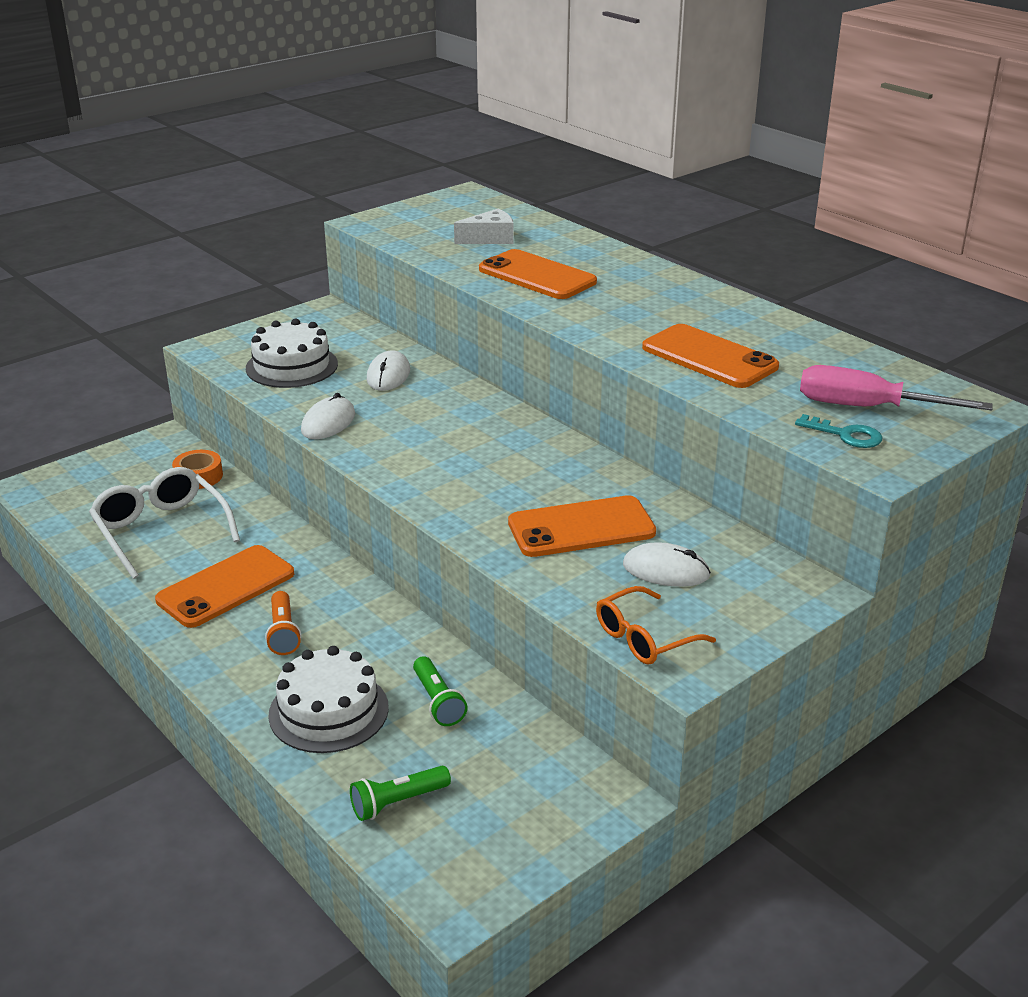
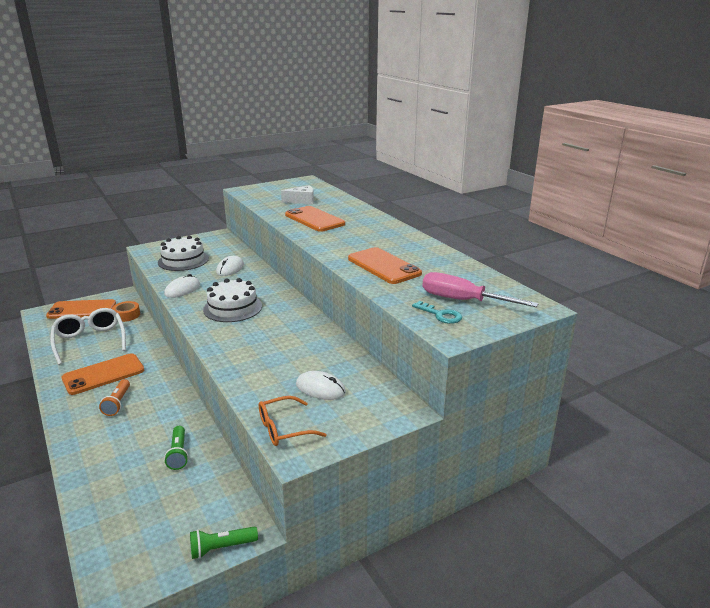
camera: 10 degrees right, 5 degrees down
(328, 711) = (114, 452): white cake -> white cake (233, 308)
(398, 802) = (119, 514): green flashlight -> green flashlight (221, 548)
(581, 528) = (285, 358): orange phone -> orange phone (82, 310)

